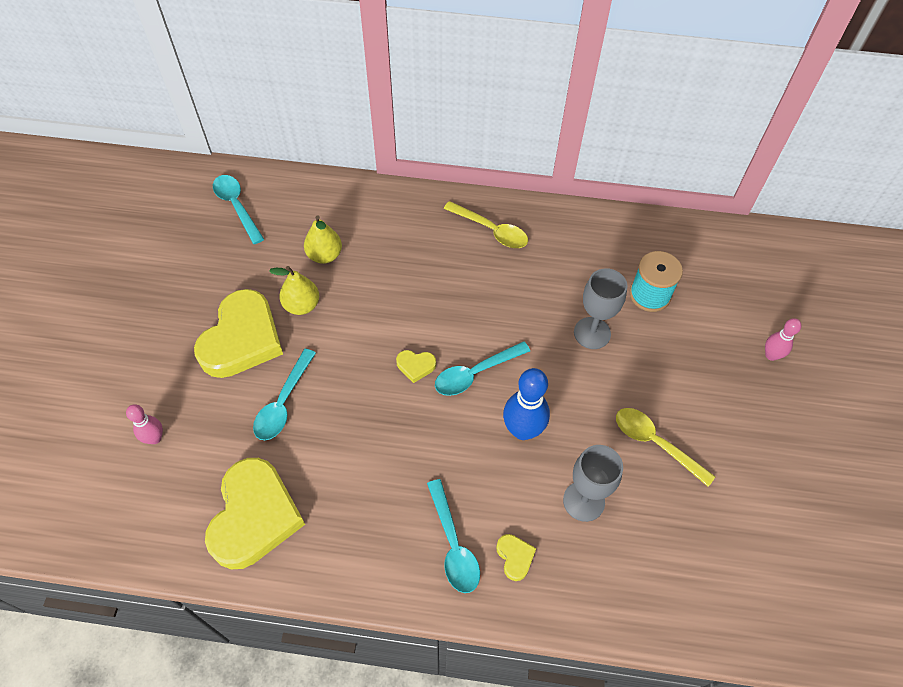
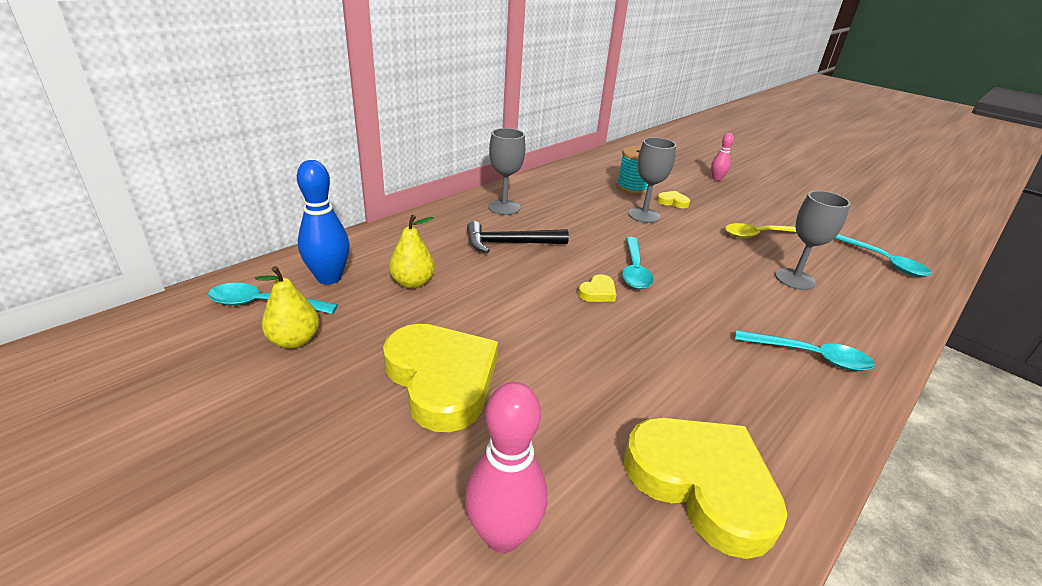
camera: 55 degrees left, 25 degrees down
(155, 438) = (503, 535): pink bowling pin -> pink bowling pin, size x1.72
(283, 403) = (560, 388): turquoise spoon -> turquoise spoon (883, 261)
(302, 305) = (452, 321): yellow pear -> yellow pear (294, 340)
(434, 272) = (510, 243): none -> black hammer
(491, 230) = (504, 207): yellow spoon -> grey goblet
(515, 557) = (837, 330): yellow heart -> yellow heart (672, 202)
(523, 430) = (709, 274): blue bowling pin -> blue bowling pin (329, 278)

